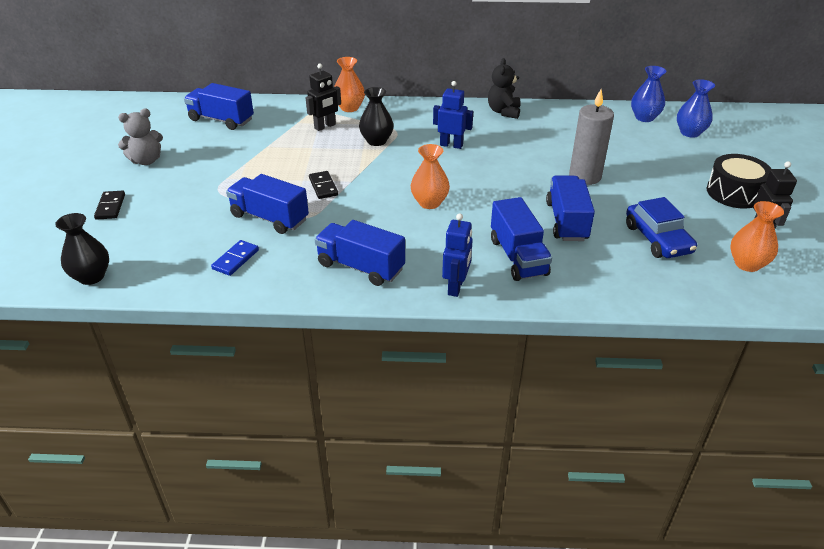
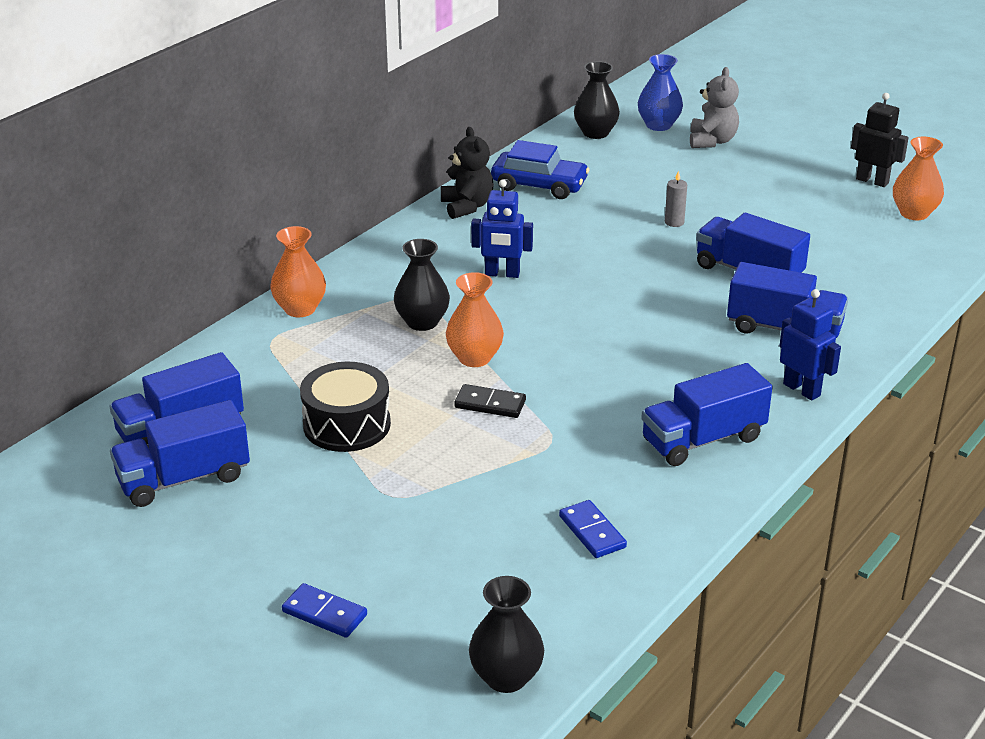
camera: 55 degrees left, 5 degrees down
(110, 207) = (324, 613): black domino -> blue domino
(146, 161) = (219, 541): grey teddy bear -> grey teddy bear (712, 141)
(269, 218) = (520, 473): blue truck -> blue truck (184, 479)
(325, 126) = (327, 347): black robot -> none
(429, 203) = (617, 341): orange vase -> orange vase (474, 358)
(451, 145) = (502, 274): blue robot -> blue robot turned 135 degrees counterclockwise
(504, 112) = (467, 206): black teddy bear -> black teddy bear turned 150 degrees counterclockwise
(585, 176) = (674, 222): grey candle -> grey candle, size x0.45
(644, 117) = (595, 133): blue vase -> black vase
(657, 239) = (831, 237): blue car -> blue car (539, 185)
(734, 193) = (795, 160): black drum -> black drum (347, 424)

